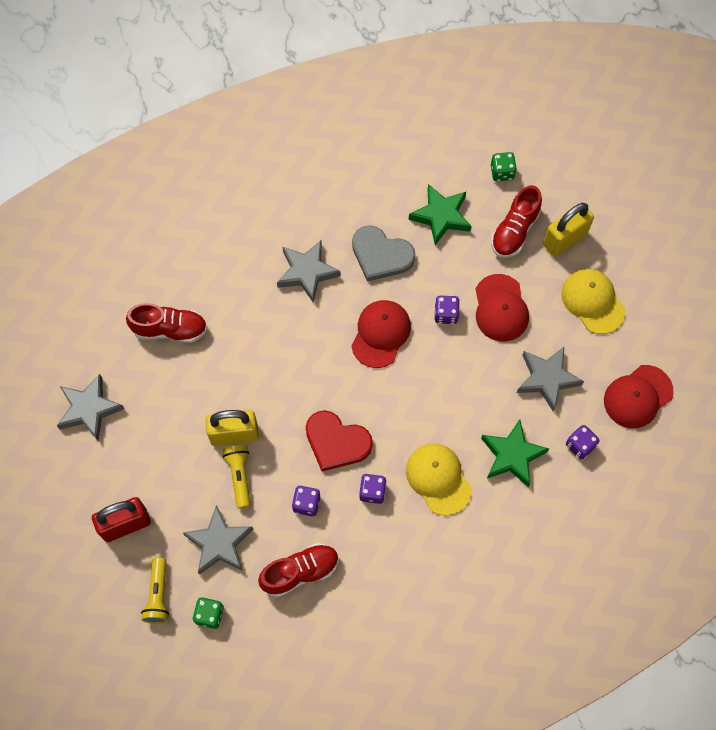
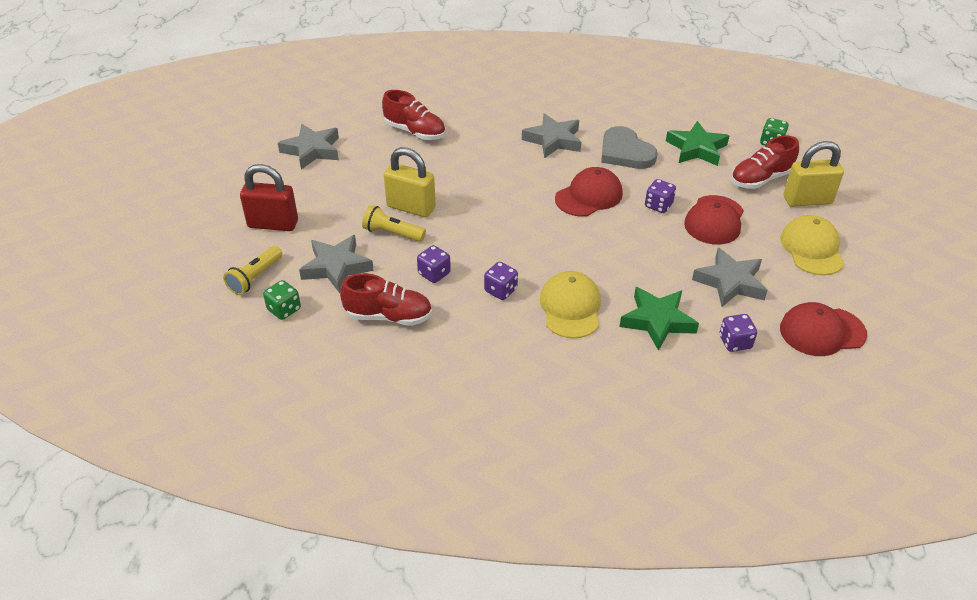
camera: 30 degrees right, 25 degrees down
(239, 476) = (392, 233): yellow flashlight -> yellow flashlight turned 90 degrees counterclockwise
(336, 442) = (494, 246): red heart -> none

